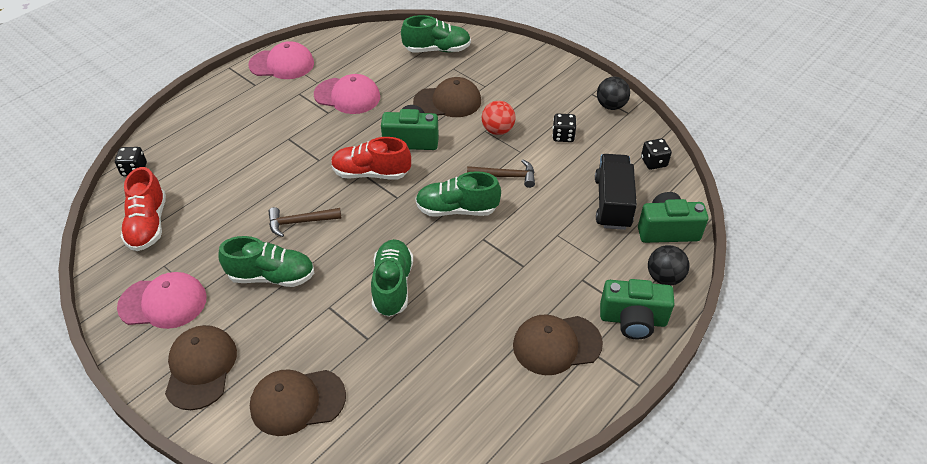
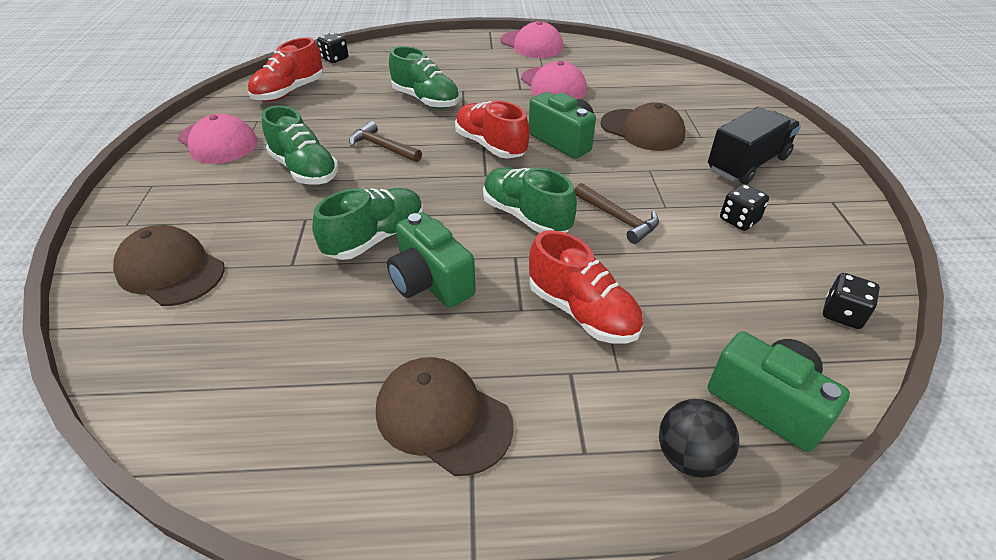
camera: 45 degrees right, 5 degrees down
(201, 368) = (164, 197): brown cap -> none
(437, 49) = (687, 89): green shoe -> green shoe (426, 100)
(497, 130) = (664, 177): red ball -> none
(552, 245) = (582, 312): none -> red shoe
(611, 106) = (846, 225): black ball -> none
(612, 203) = (720, 320): black truck -> black truck (747, 164)
(633, 320) = (574, 471): green camera -> green camera (430, 282)

